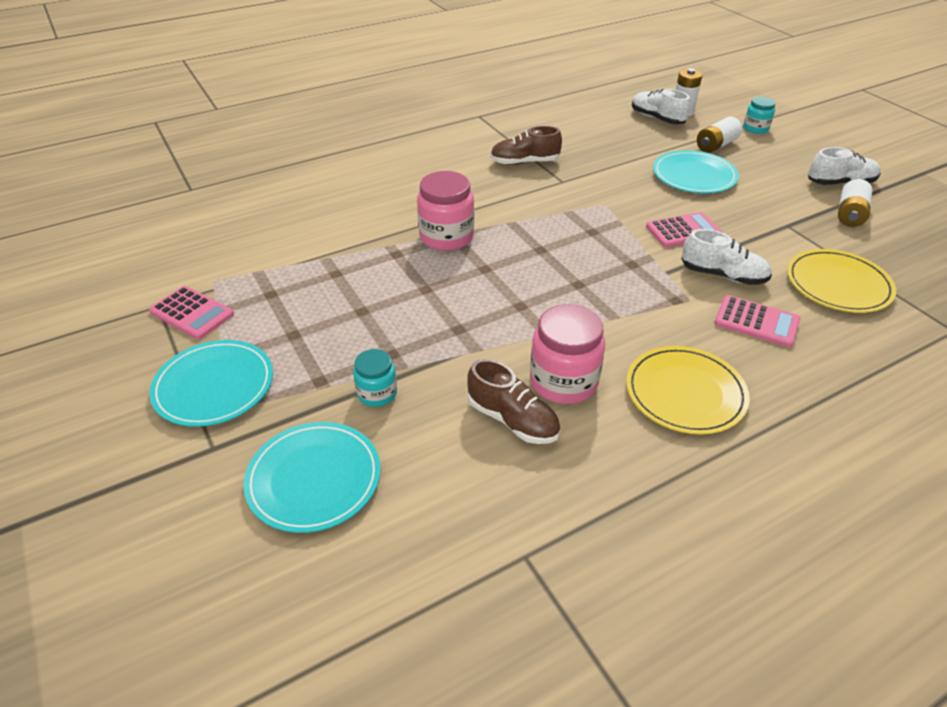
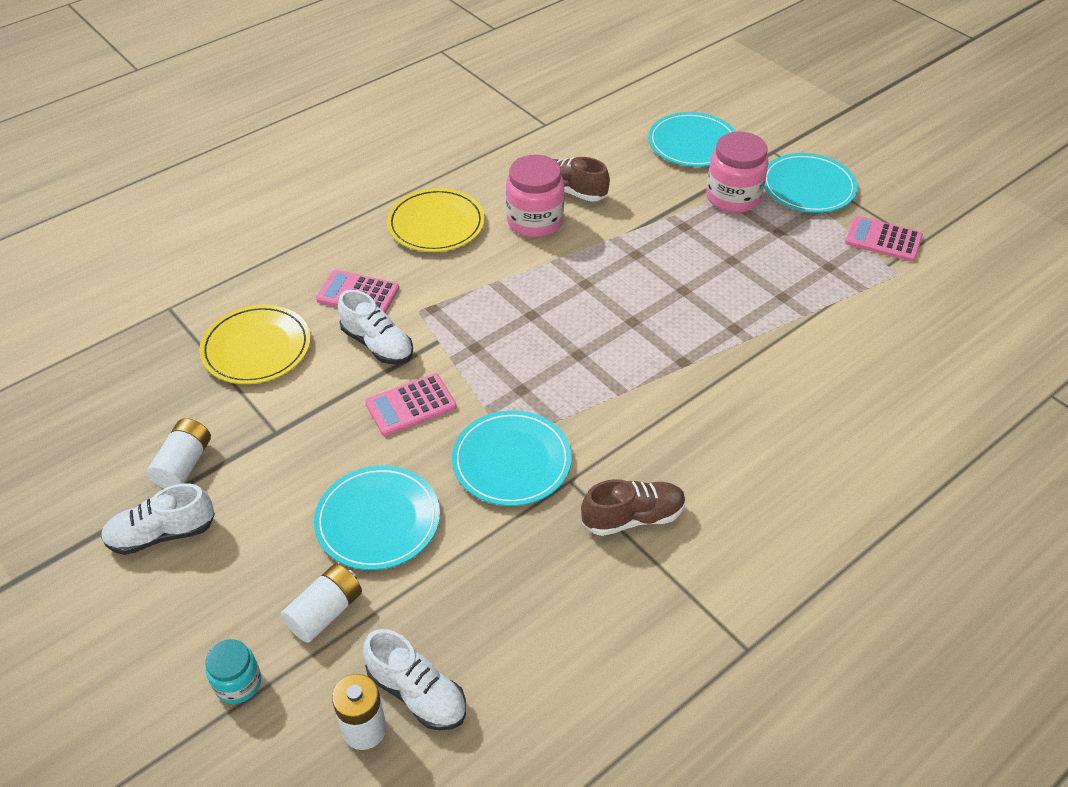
camera: 170 degrees right, 5 degrees up
(377, 393) = (679, 196): turquoise jar -> none
(446, 237) = (690, 358): pink jar -> pink jar (733, 197)
(602, 193) = (511, 461): none -> turquoise plate
(723, 275) = (377, 344): white shoe -> white shoe turned 150 degrees counterclockwise

